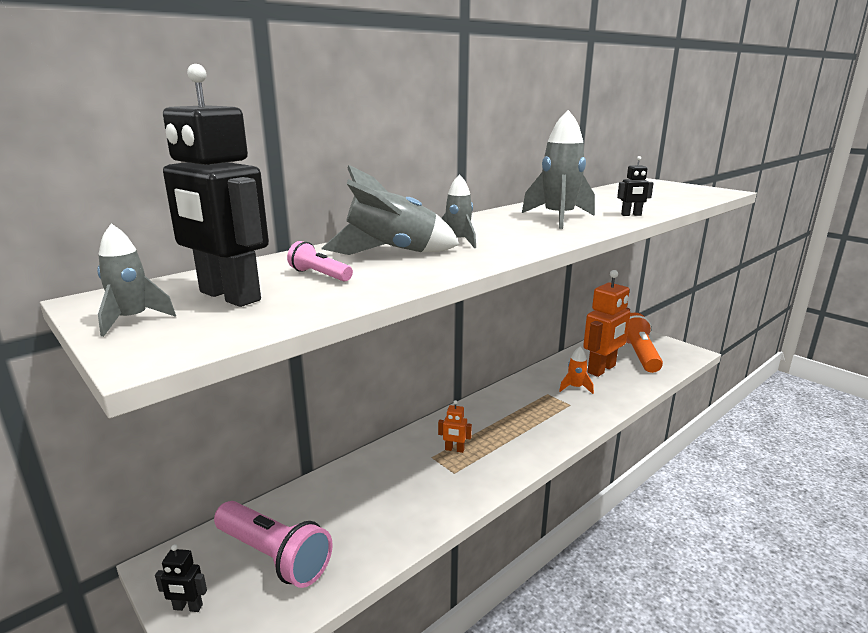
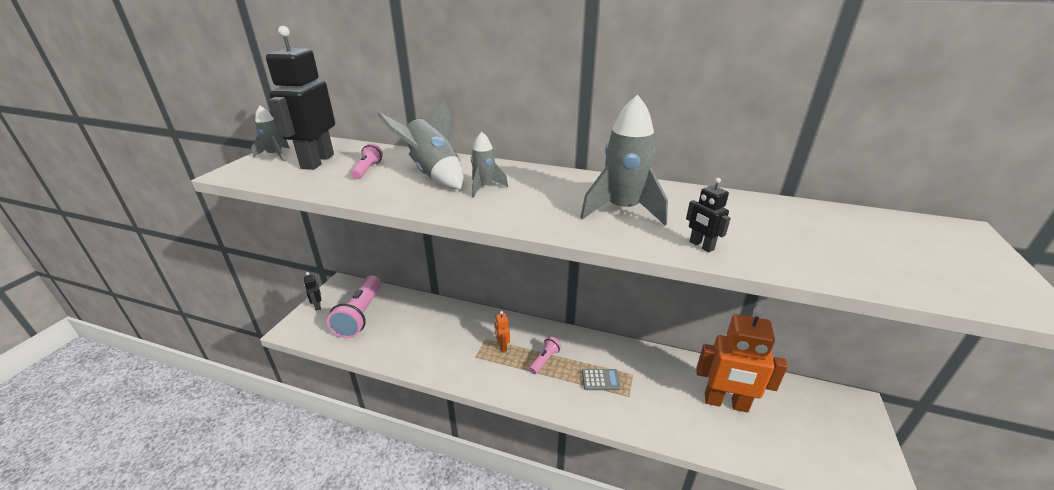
camera: 60 degrees right, 10 degrees up
(495, 430) = (544, 360): none -> pink flashlight
(543, 410) = (600, 380): none -> grey calculator
(575, 387) = (664, 391): orange rocket -> none
(638, 354) = (803, 429): orange flashlight -> none

